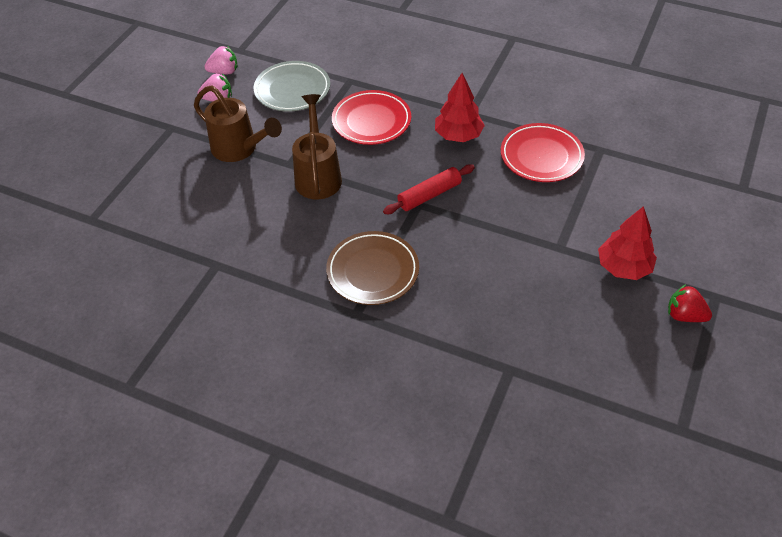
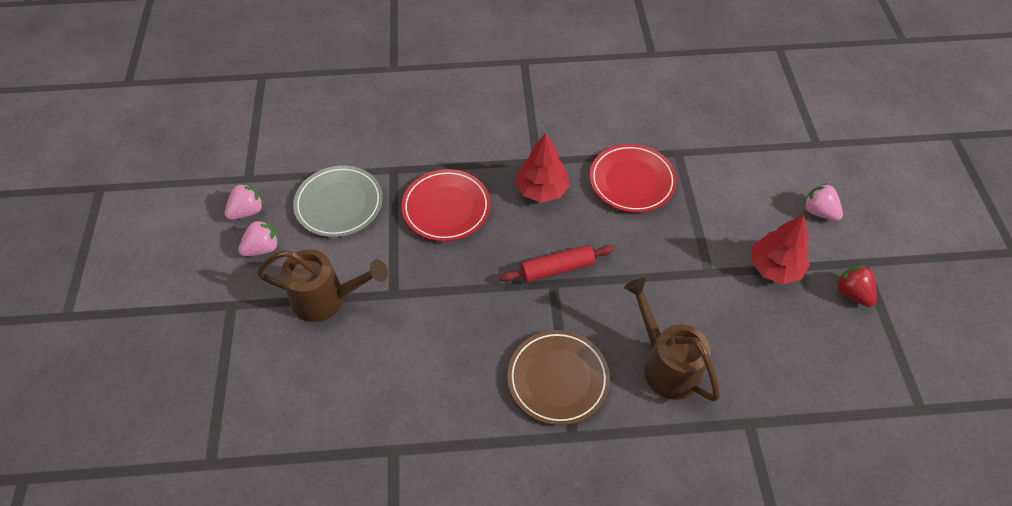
camera: 30 degrees left, 5 degrees up
(318, 176) = (432, 294): brown watering can -> brown watering can (666, 365)
(429, 195) = (557, 268): red rolling pin -> red rolling pin turned 45 degrees clockwise
(684, 315) = (852, 293): red strawberry -> red strawberry turned 60 degrees clockwise
(702, 241) = (818, 212): none -> pink strawberry

